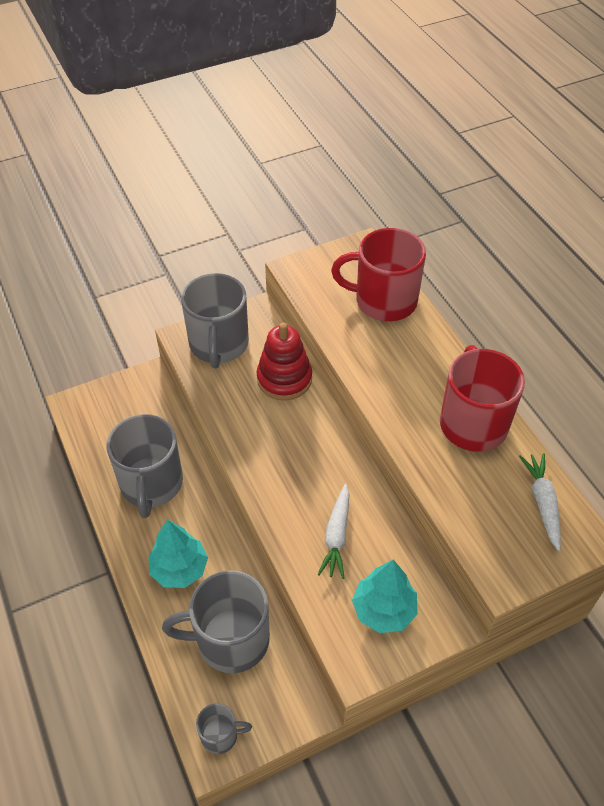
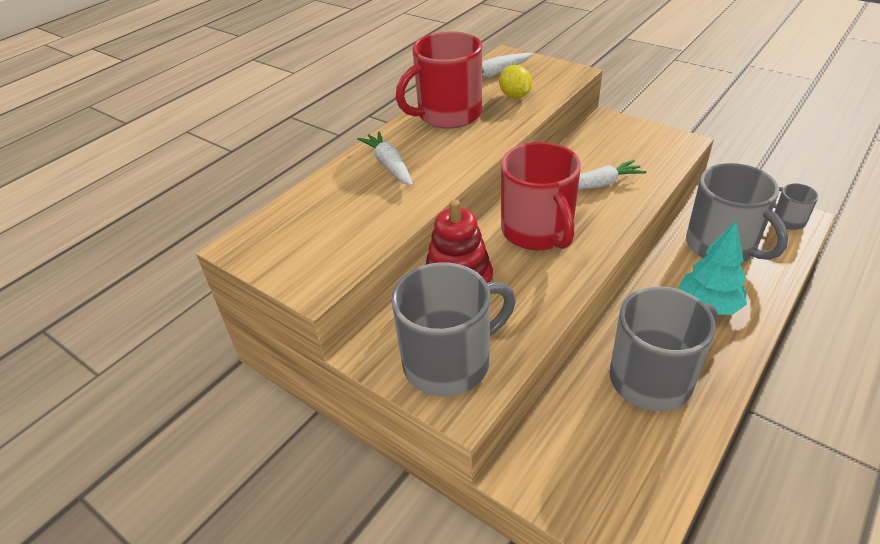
camera: 115 degrees left, 10 degrees down
(383, 610) = (629, 145): turquoise tree -> none
(384, 300) = (328, 201): red mug -> red mug (537, 231)
(411, 350) = (389, 165): none -> white carrot
(478, 494) = (515, 96): none -> yellow lemon

